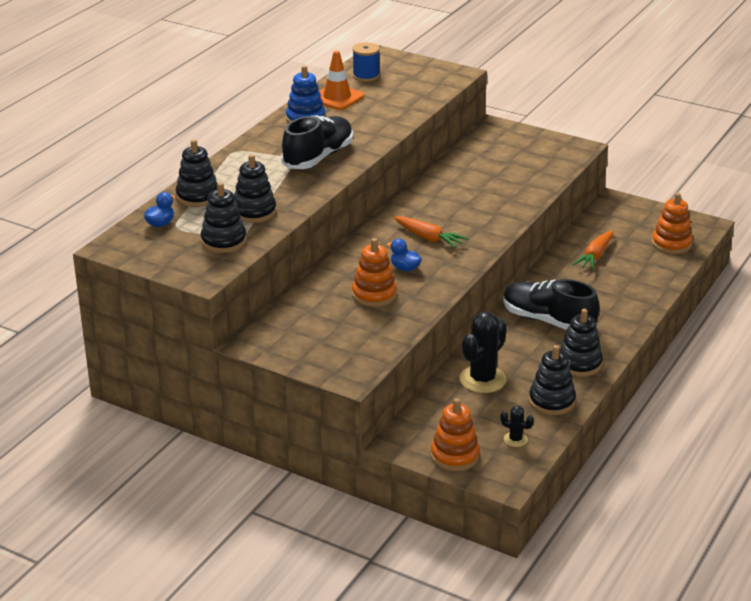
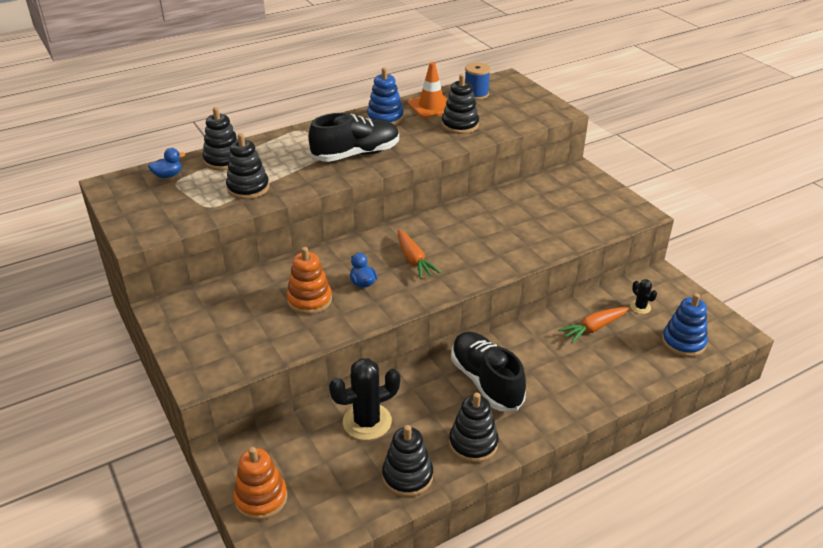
camera: 30 degrees right, 5 degrees up
(223, 241) = (193, 207): black stacking toy -> black stacking toy (460, 125)
(515, 439) = (332, 506): black cactus -> black cactus (640, 307)
(671, 244) = (683, 342): orange stacking toy -> blue stacking toy

